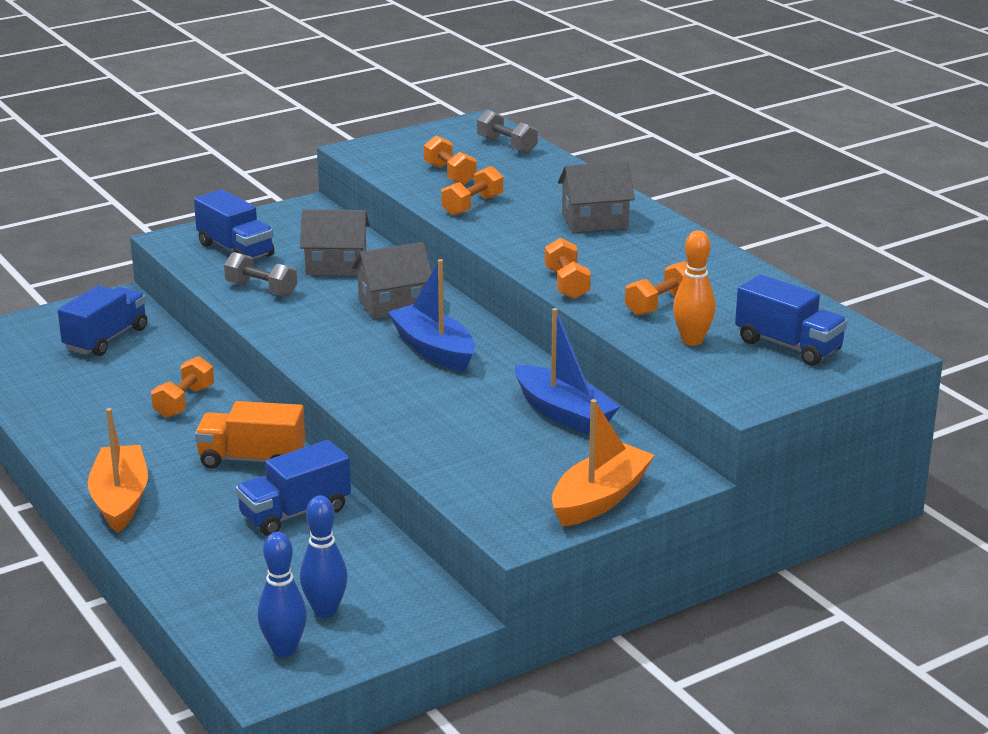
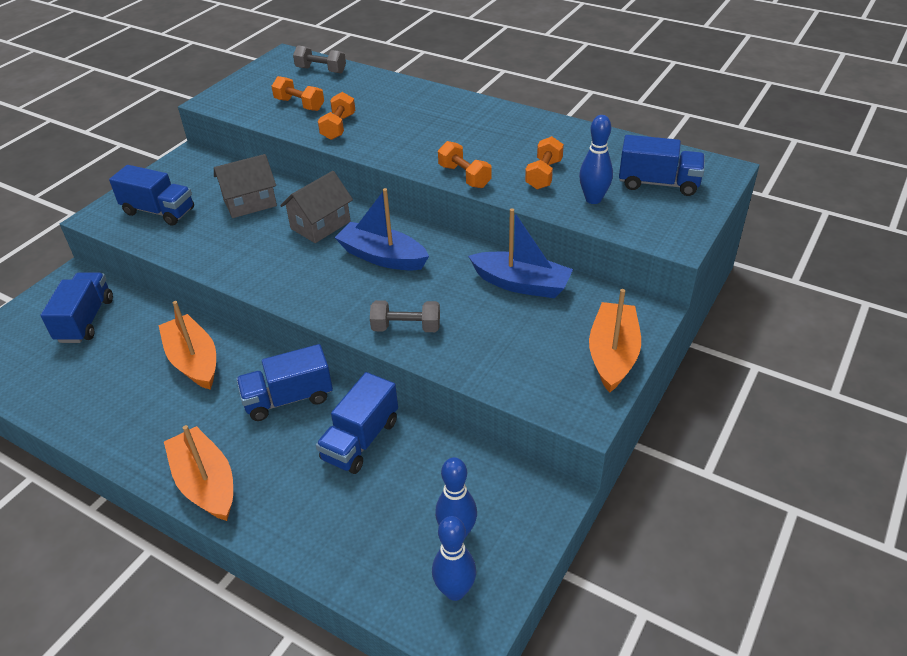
camera: 25 degrees left, 15 degrees up
(184, 402) = (194, 361): orange dumbbell -> orange boat
(252, 459) = (288, 398): orange truck -> blue truck
(261, 289) = (206, 242): grey dumbbell -> grey dumbbell (406, 328)
(595, 221) = (436, 116): grey house -> none
(692, 340) = (593, 199): orange bowling pin -> blue bowling pin

